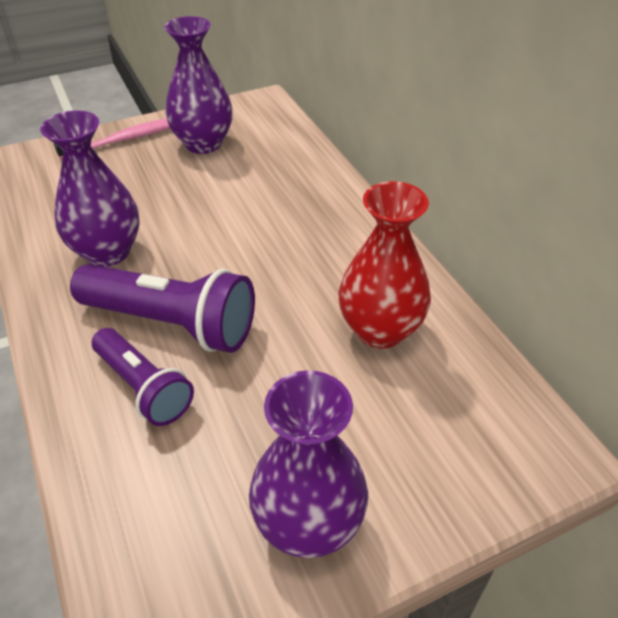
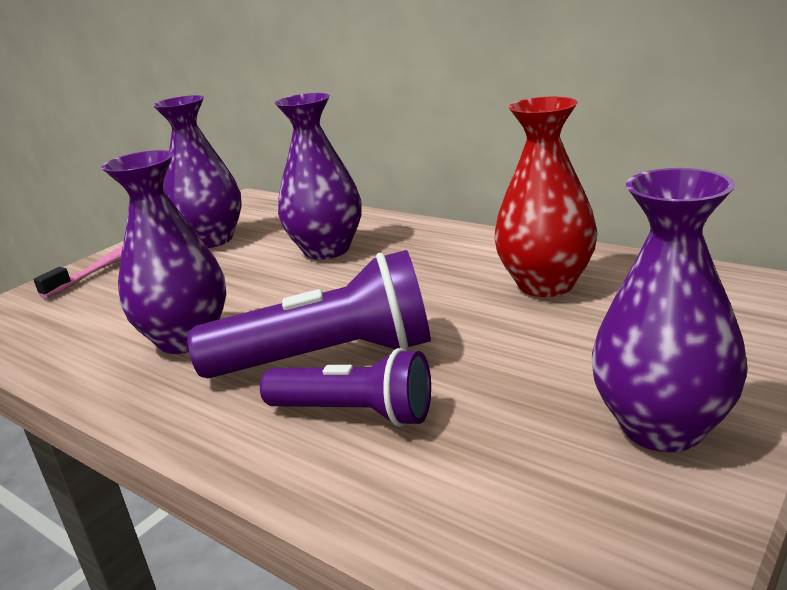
camera: 25 degrees left, 20 degrees down
(268, 199) = (327, 250): none -> purple vase

